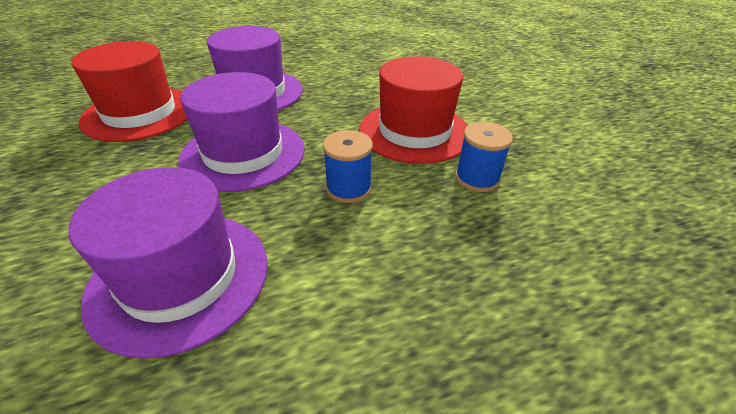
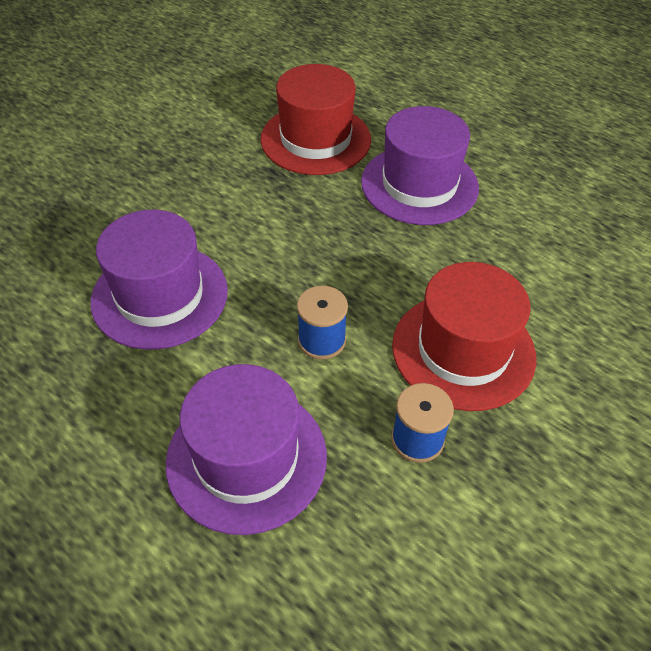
camera: 60 degrees right, 10 degrees up
(243, 153) = (314, 241): purple hat -> purple hat (246, 458)

